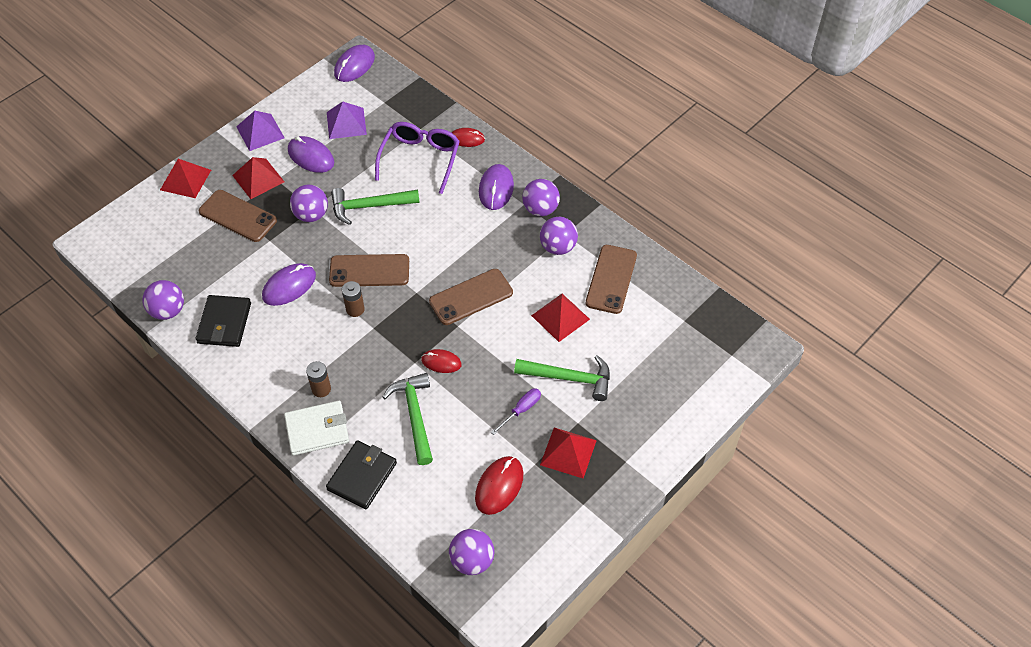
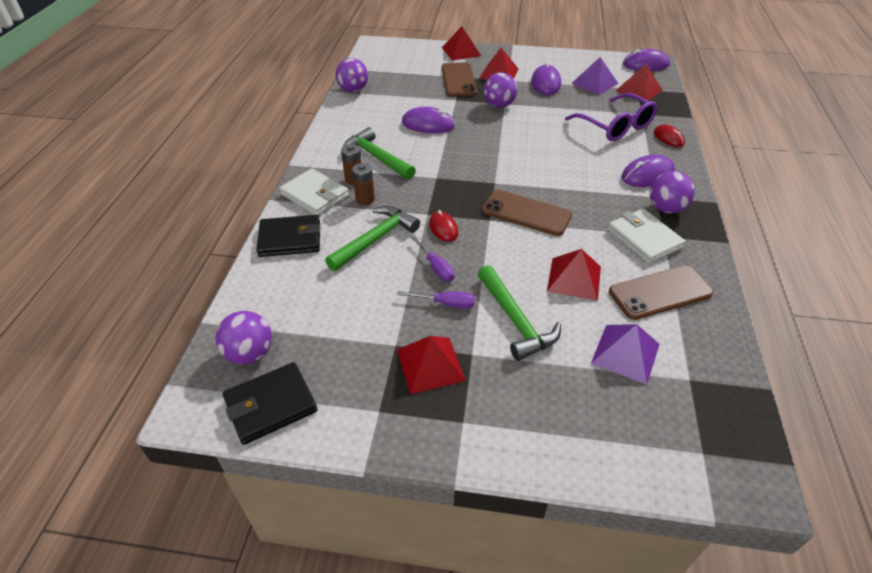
camera: 55 degrees right, 10 degrees down
(224, 323) = (367, 114): black wallet -> black wallet (271, 405)
(260, 132) = (535, 58): purple pyramid -> purple pyramid (625, 353)
(355, 309) = (443, 161): brown battery -> brown battery (365, 199)
(369, 206) = (540, 124): green hammer -> green hammer (376, 157)
(369, 271) = (485, 151): brown phone -> none
(387, 103) = (639, 90): none -> red pyramid
(420, 159) = (615, 126): purple glasses -> purple glasses turned 75 degrees clockwise
(480, 393) = (436, 267): none -> purple screwdriver
(499, 486) = (348, 331): red mouse -> none
(558, 247) = (644, 239): purple ball -> white wallet

